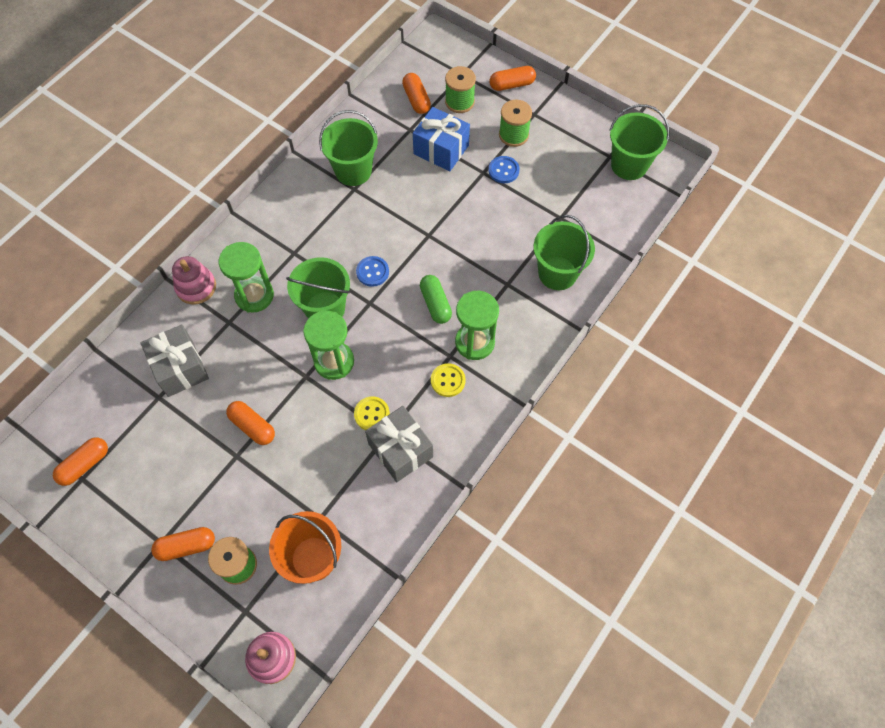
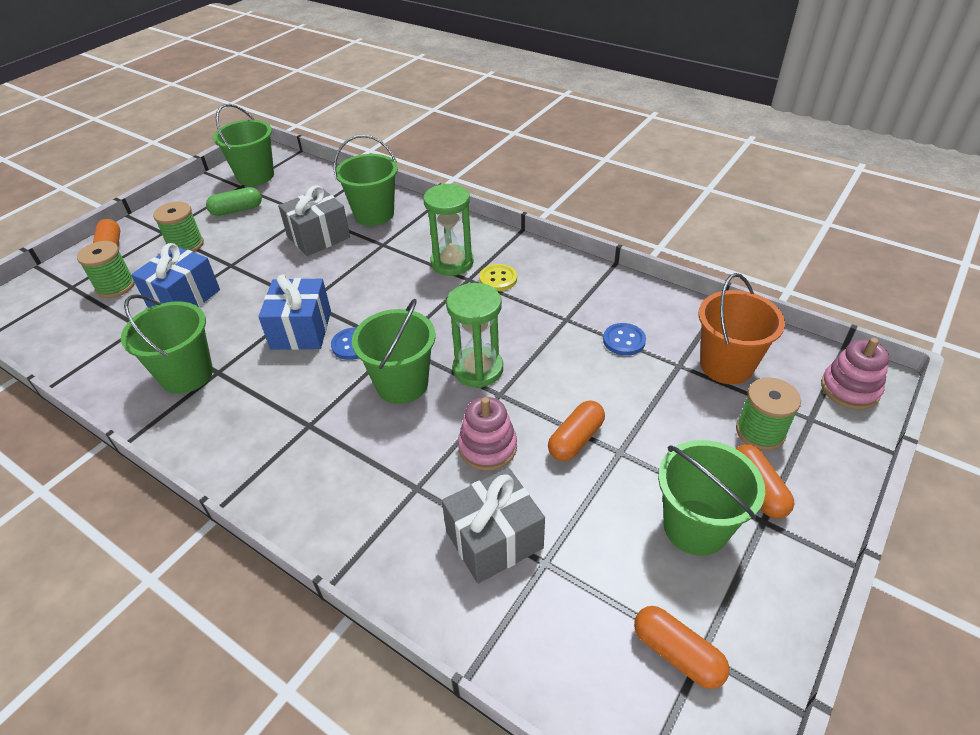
camera: 90 degrees left, 20 degrees down
(165, 495) = (695, 527): none -> green bucket
(196, 287) = (350, 540): pink stacking toy -> pink stacking toy (487, 447)
(254, 296) = (374, 462): green hourglass -> none
(372, 414) = (544, 332): yellow button -> none
(394, 235) = (301, 330): none -> blue gift
(400, 450) = (583, 308): grey gift -> grey gift (318, 237)
(416, 99) = (91, 323): orange capsule -> none
(435, 304) = (402, 292): green capsule -> green capsule (237, 210)
(503, 170) = (233, 250): blue button -> blue button (624, 340)

